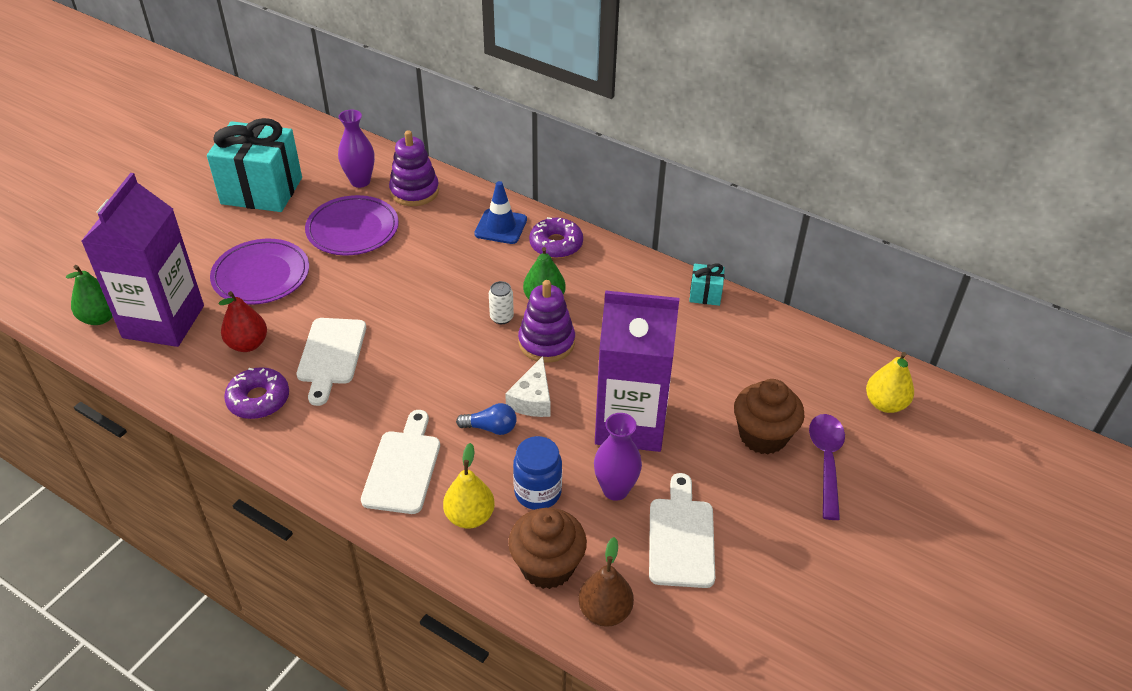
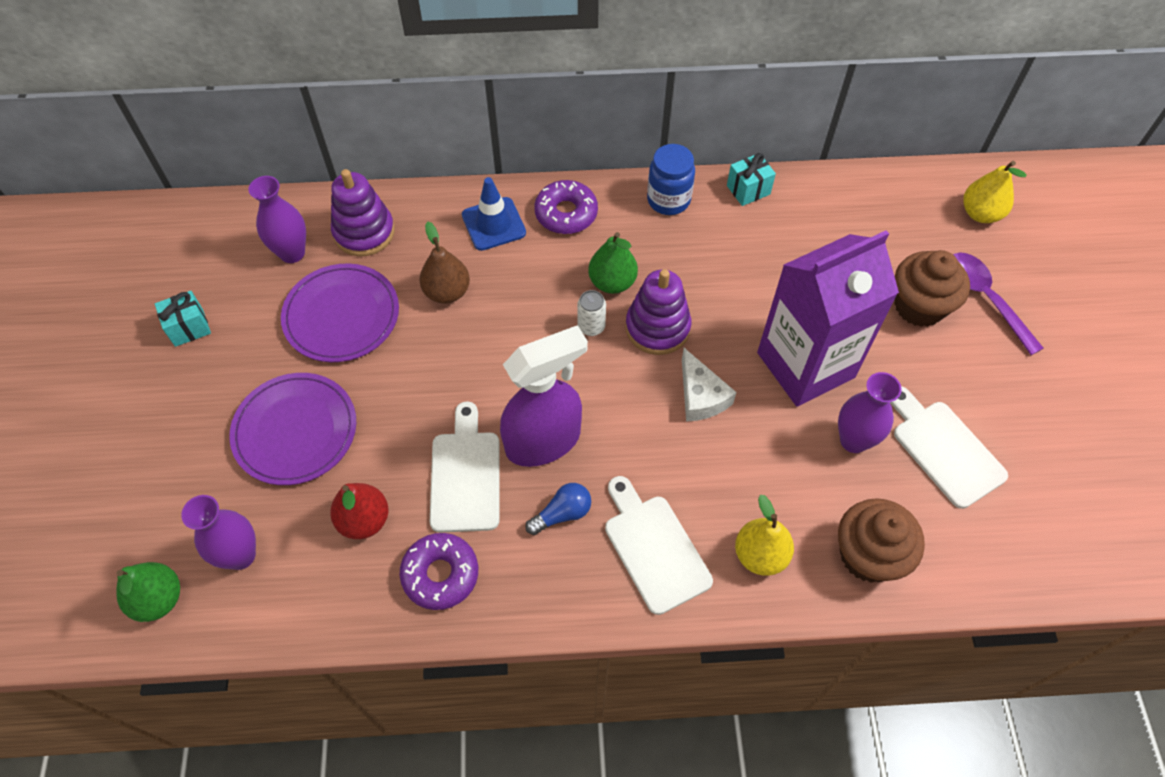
camera: 35 degrees left, 15 degrees up
(163, 322) = (240, 555): purple carton -> purple vase
(261, 191) = (189, 328): turquoise gift -> turquoise gift, size x0.43
(331, 355) = (465, 475): white cutting board -> white cutting board turned 150 degrees counterclockwise
(400, 365) = (544, 441): none -> purple spray bottle
(491, 428) = (693, 452): blue light bulb -> blue light bulb (562, 514)
(537, 492) = (794, 489): blue jar -> blue jar (668, 200)
(605, 611) = (950, 563): brown pear -> brown pear (447, 292)

